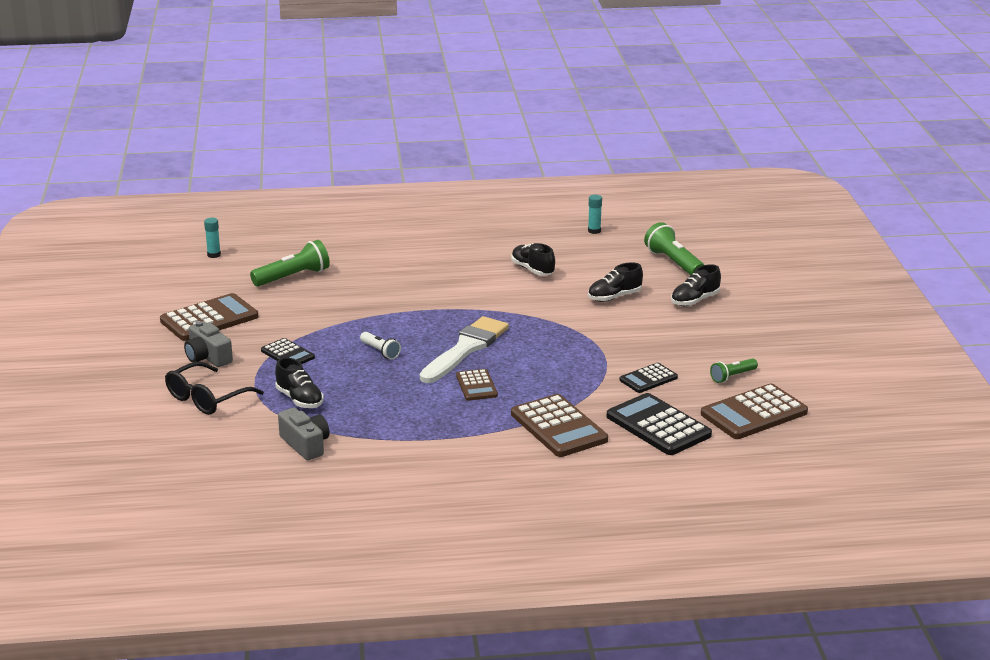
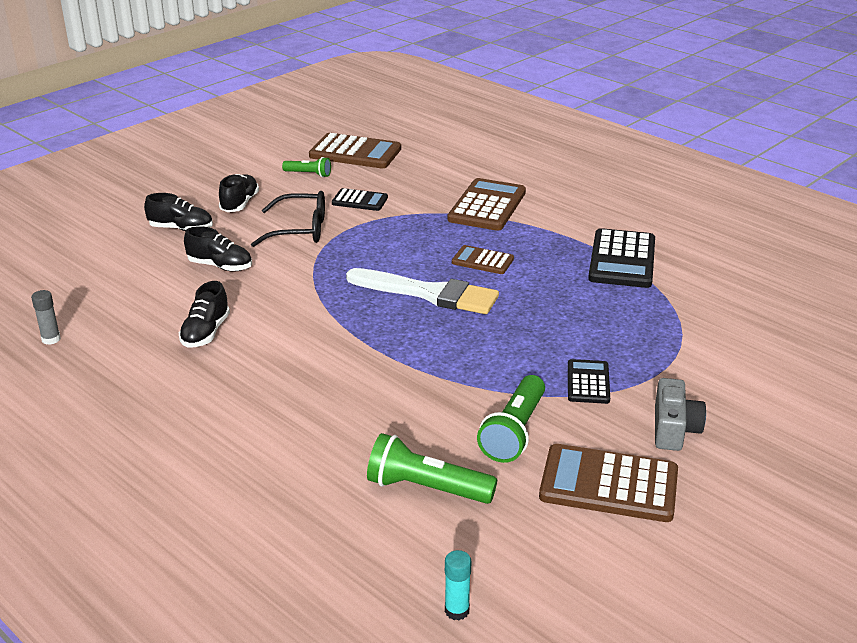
camera: 130 degrees left, 5 degrees up
(206, 399) = (730, 379): black glasses -> black glasses (300, 230)
(299, 399) = (644, 329): black shoe -> black shoe (239, 204)
(305, 445) = (693, 290): grey camera -> none
(380, 351) = (500, 333): white flashlight -> none
(465, 349) = (429, 293): white brush -> white brush turned 150 degrees counterclockwise
(476, 386) = (482, 261): brown calculator -> brown calculator turned 105 degrees counterclockwise
(594, 231) = (51, 339): turquoise glue stick -> grey glue stick
(658, 426) = (425, 175): black calculator -> black calculator (622, 260)
(674, 263) = (99, 265): green flashlight -> green flashlight (514, 432)

